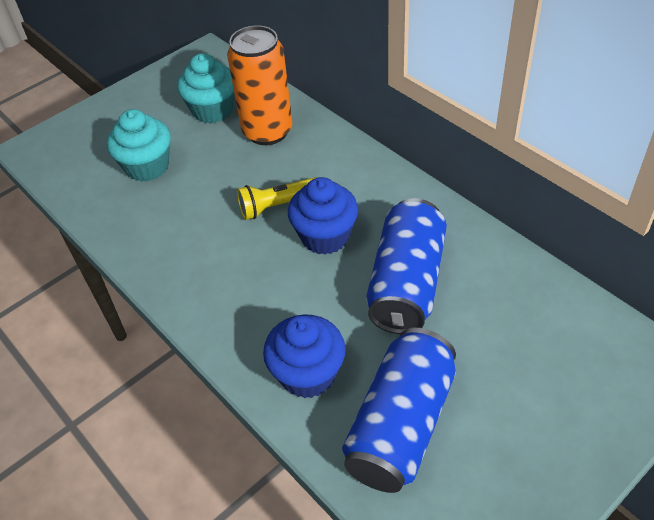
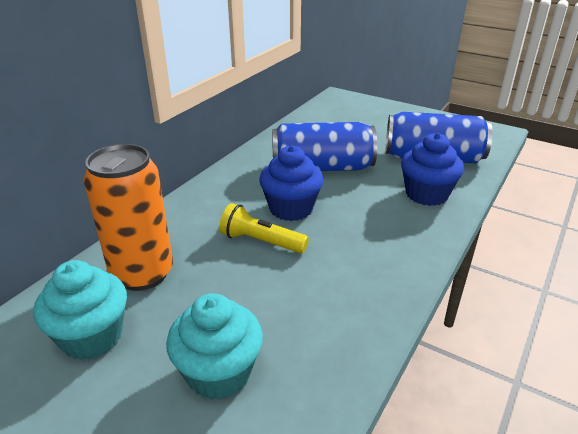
camera: 110 degrees left, 15 degrees down
(278, 205) = (261, 241): yellow flashlight -> yellow flashlight turned 150 degrees clockwise

